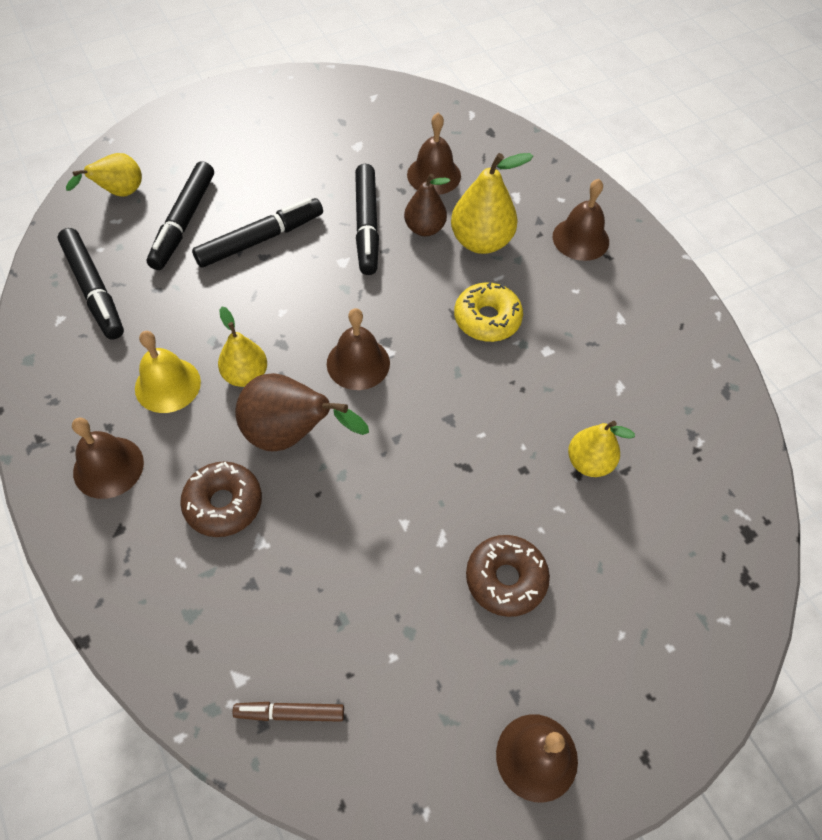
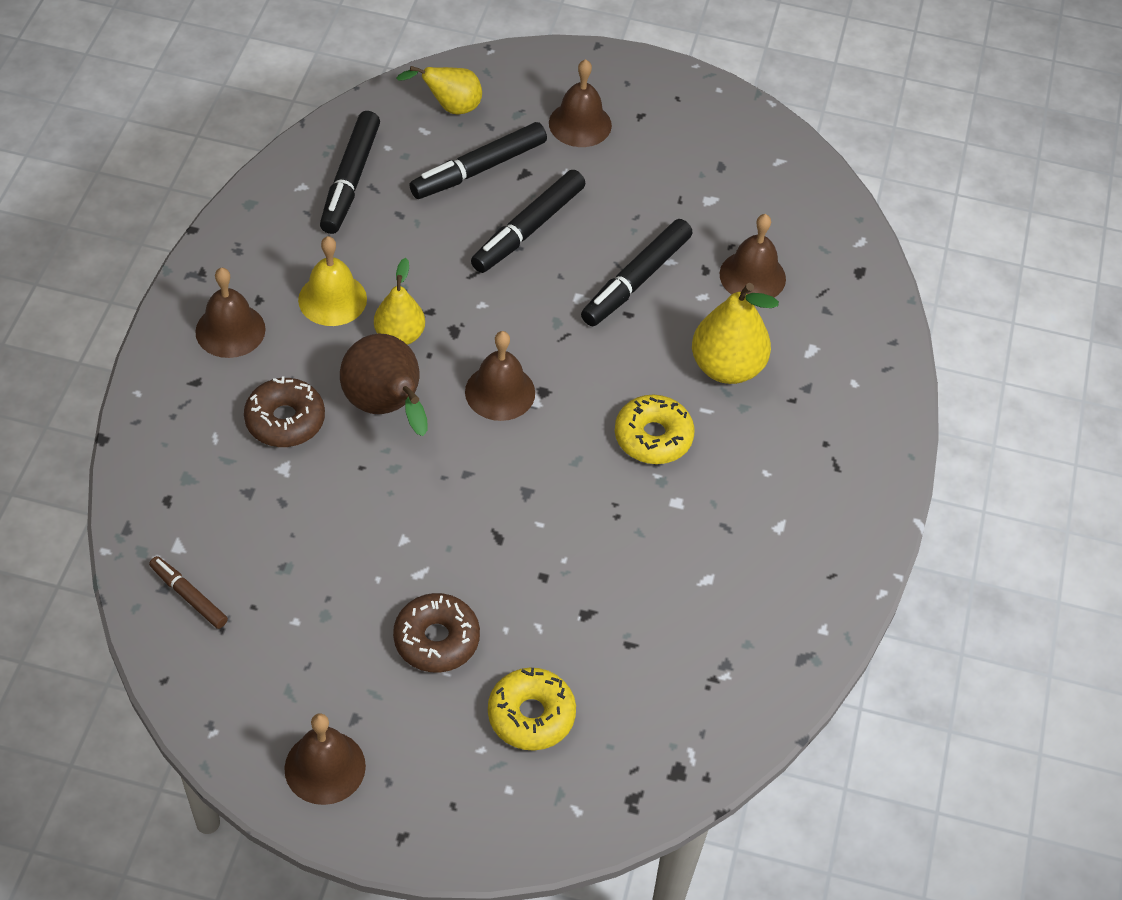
camera: 40 degrees right, 5 degrees down
(260, 239) = (528, 229): black marker -> black marker turned 120 degrees clockwise
(424, 228) = (687, 319): brown pear -> none
(580, 239) = (828, 432): brown bell -> brown bell (580, 124)
(589, 462) = (605, 614): yellow pear -> none
(624, 578) = (531, 715): none -> yellow donut

